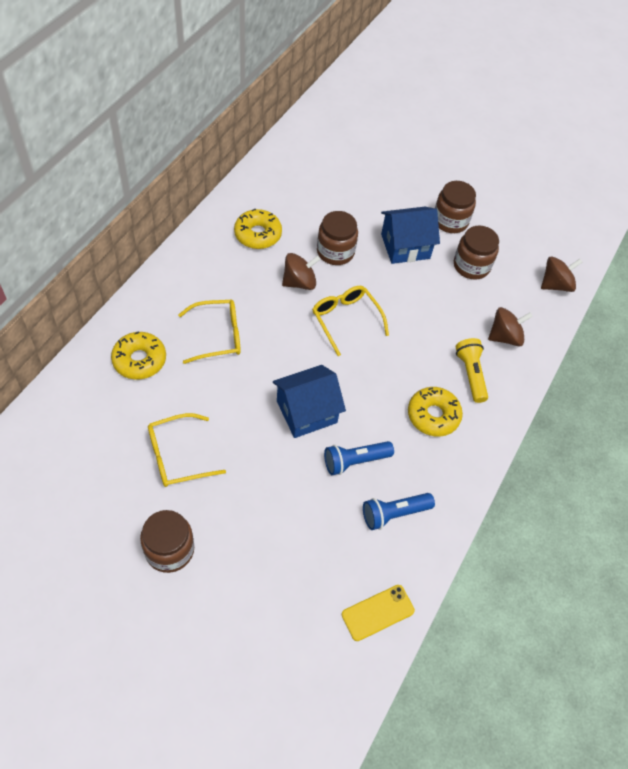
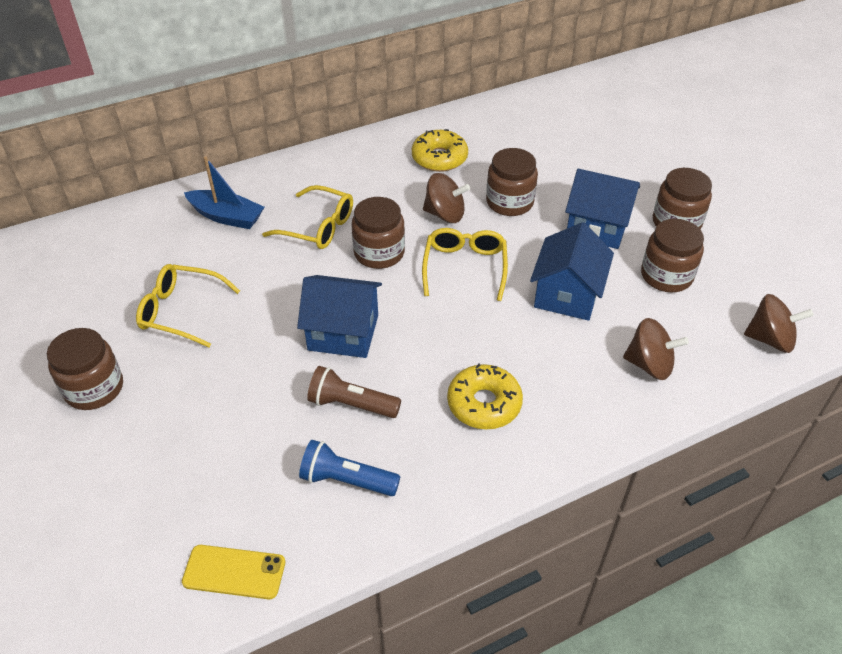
camera: 40 degrees right, 10 degrees down
(139, 360) = (226, 217): yellow donut -> blue boat
(279, 336) = (379, 253): none -> brown jar
(355, 461) = (351, 404): blue flashlight -> brown flashlight
(424, 309) = (567, 294): none -> blue house
(470, 374) = (569, 383): yellow flashlight -> none

